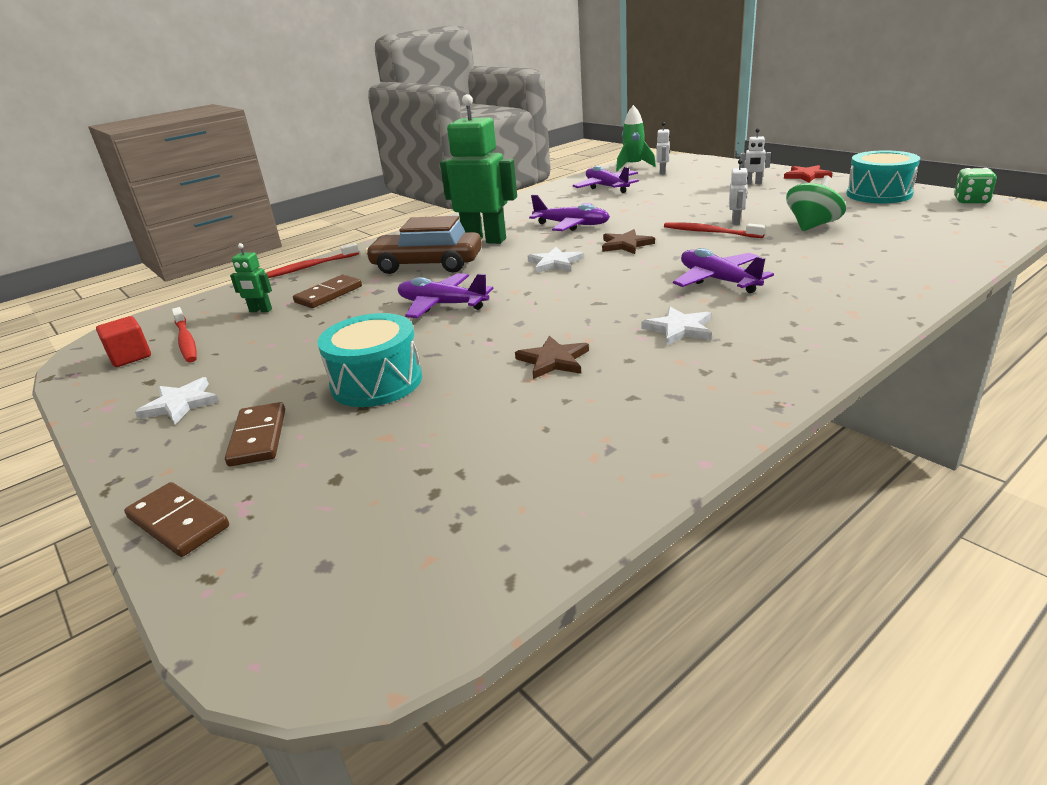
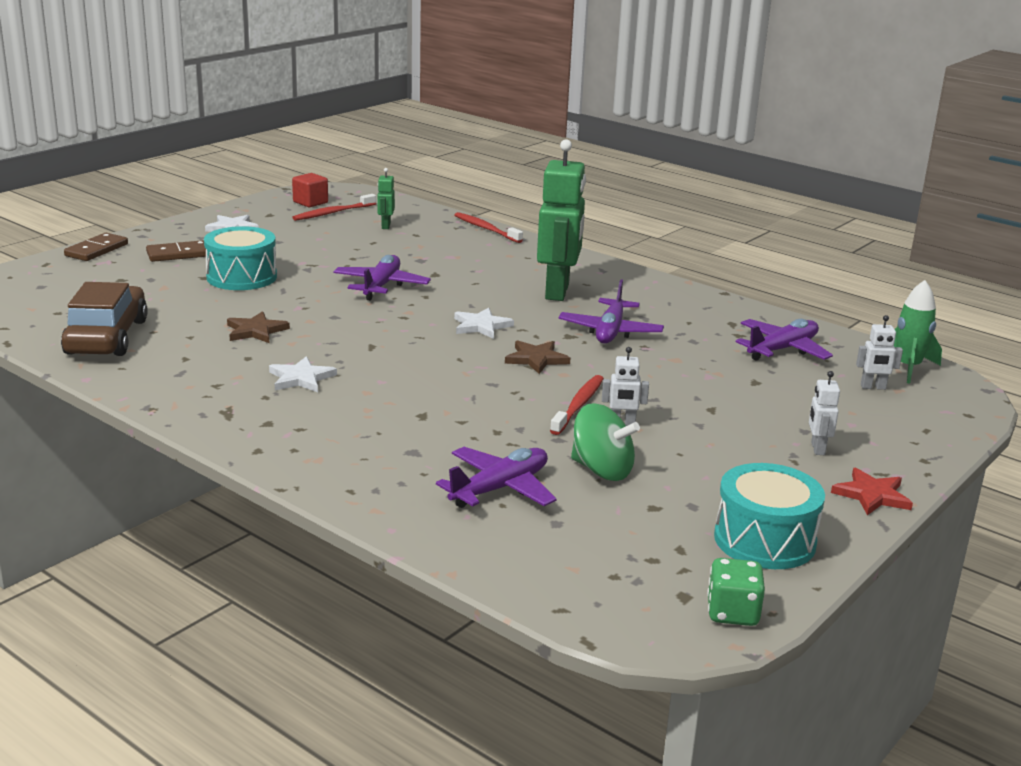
camera: 75 degrees right, 5 degrees down
(329, 294) = (416, 244): brown domino -> none
(427, 265) = (485, 273): brown car -> brown car (107, 337)
(718, 280) = (416, 401): purple plane -> purple plane (500, 488)

